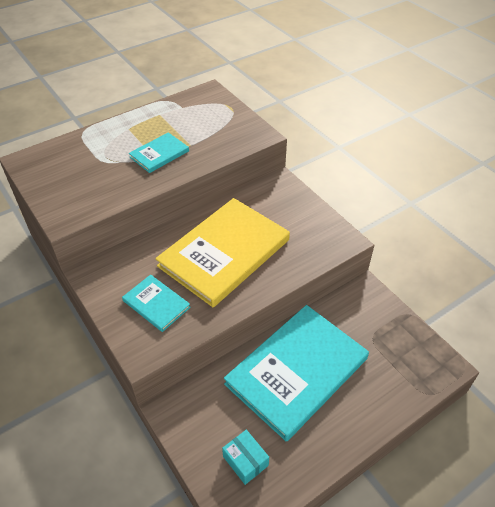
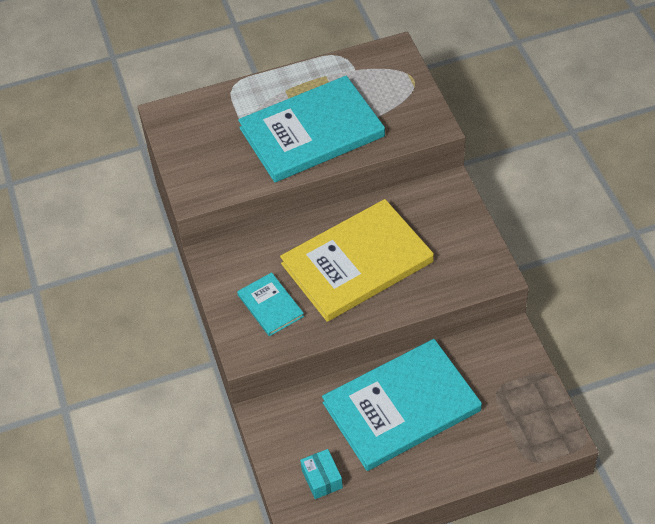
camera: 20 degrees right, 5 degrees up
(159, 154) = (311, 132): turquoise book -> turquoise book, size x2.13

